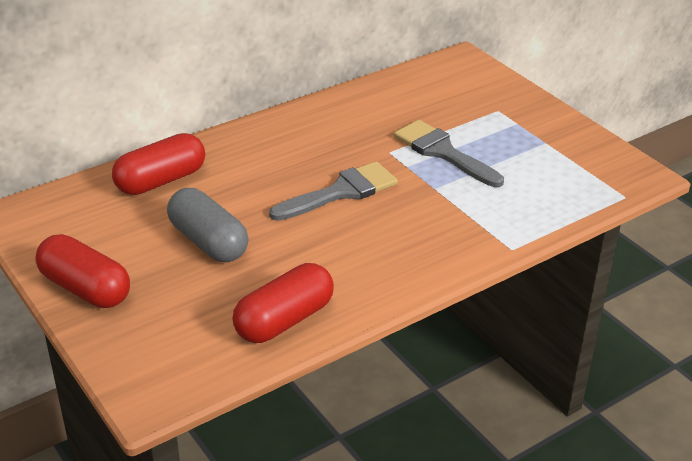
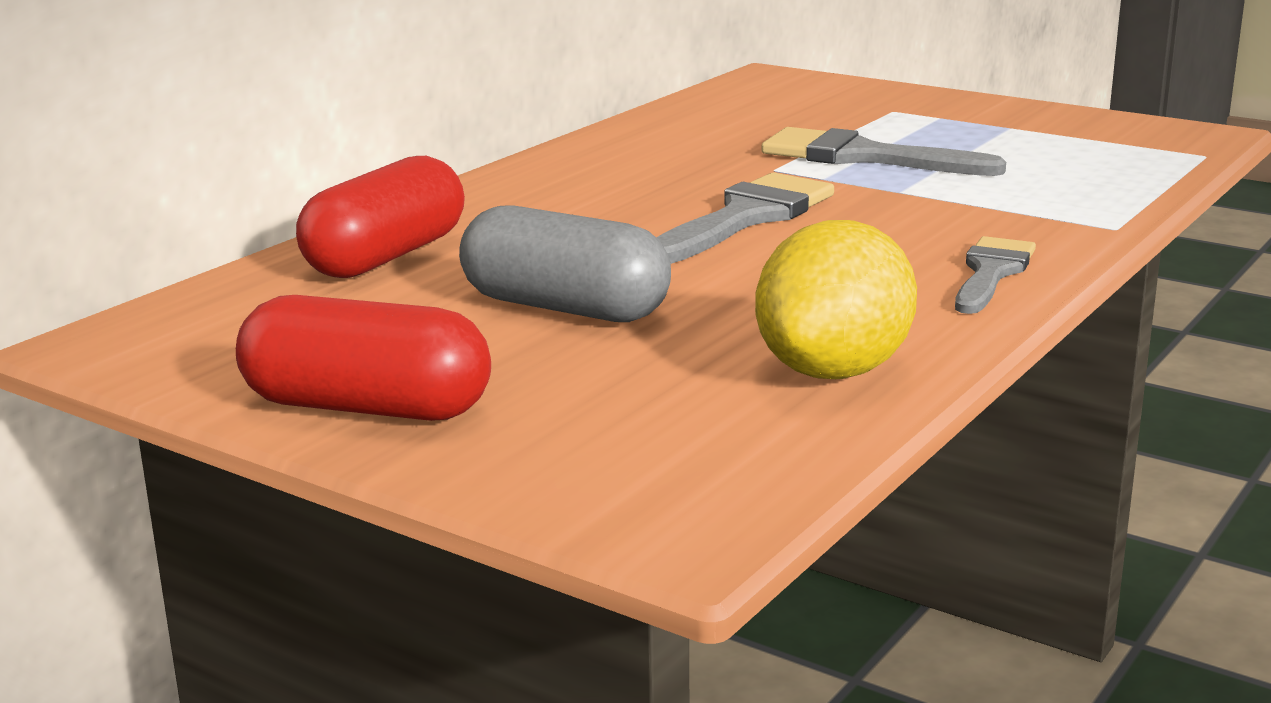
camera: 20 degrees left, 15 degrees down
(284, 320) = (834, 371): red capsule -> yellow lemon
(416, 269) = (991, 273): none -> grey brush

